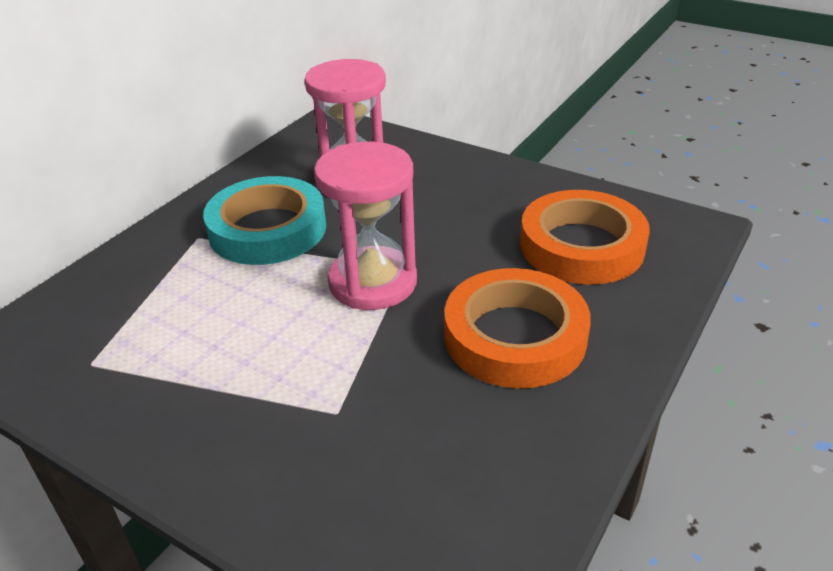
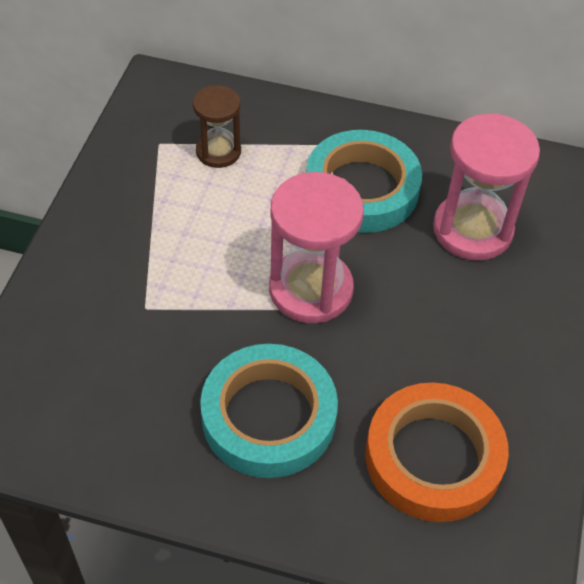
camera: 70 degrees right, 15 degrees up
(143, 316) = (218, 151): none -> brown hourglass
(515, 336) = (268, 416): orange tape -> turquoise tape

